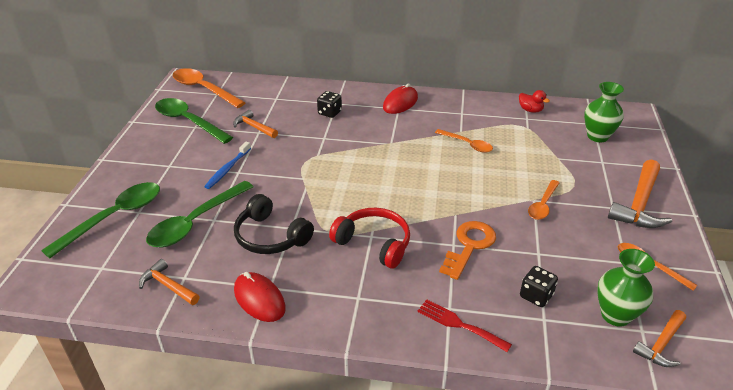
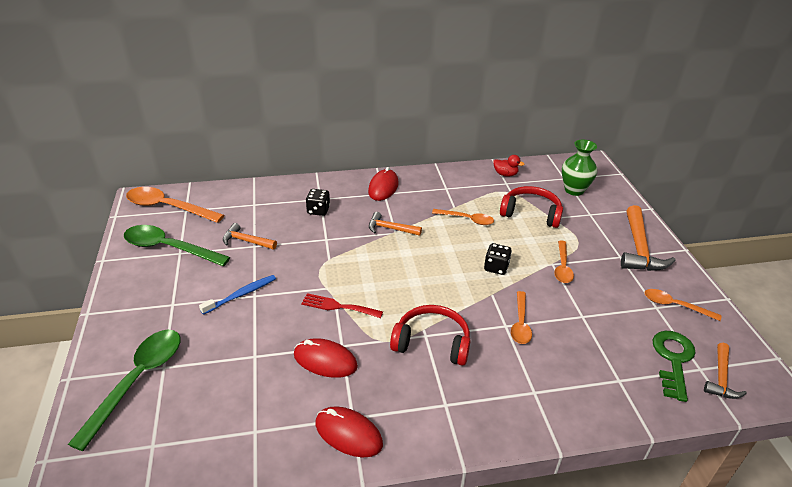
camera: 20 degrees left, 0 degrees up
(168, 286) = (241, 446): orange hammer -> orange hammer (390, 229)
(195, 222) = (235, 364): green spoon -> none
(227, 169) = (241, 294): blue toothbrush -> blue toothbrush turned 135 degrees counterclockwise
(270, 236) = (325, 360): black headphones -> red mouse
(459, 324) = (551, 406): red fork -> red fork (338, 306)
(469, 246) = (520, 324): orange key -> orange spoon
(536, 296) = (601, 359): black dice -> black dice (496, 267)
(537, 150) = (531, 213): none -> red headphones
(615, 315) = (673, 360): green vase -> green key

